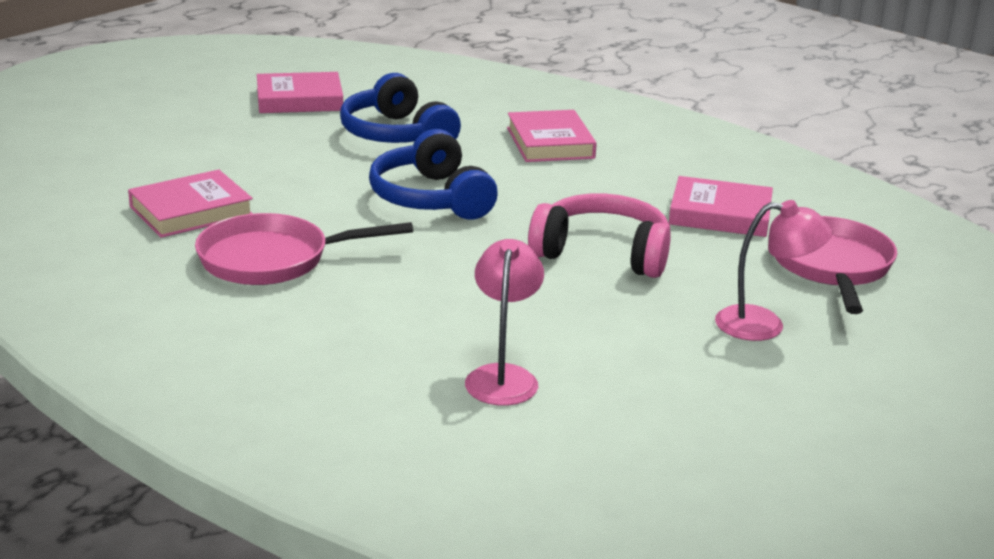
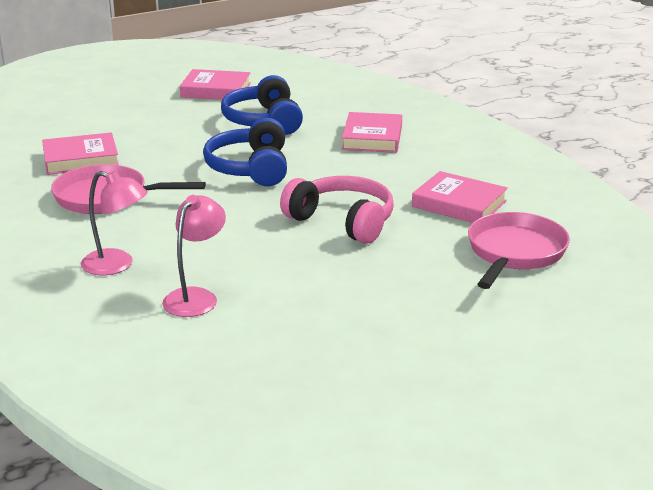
camera: 20 degrees right, 0 degrees up
(764, 325) = (421, 289): pink lamp -> pink lamp (117, 265)

